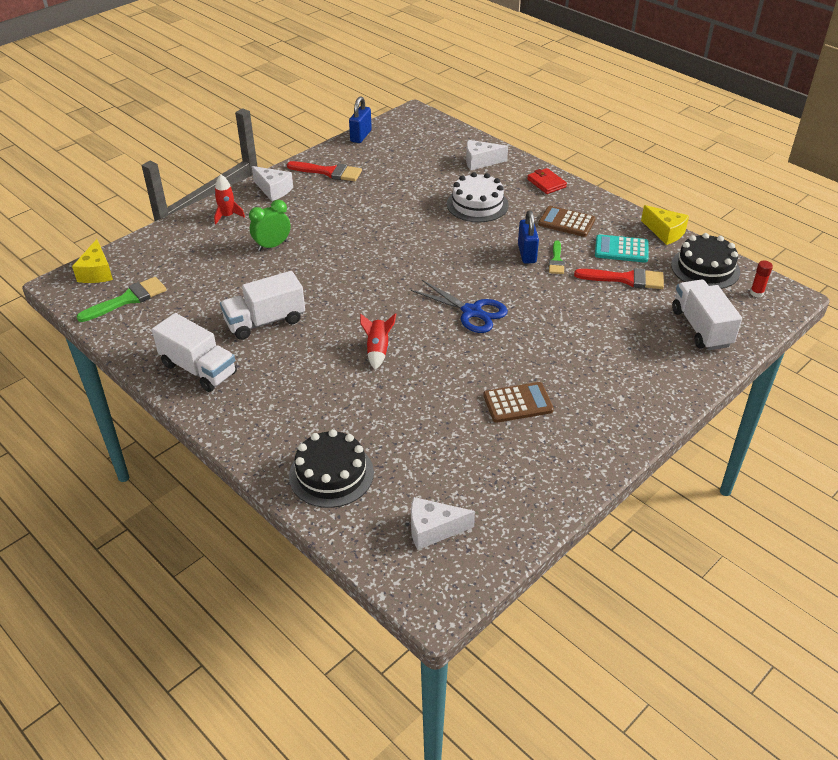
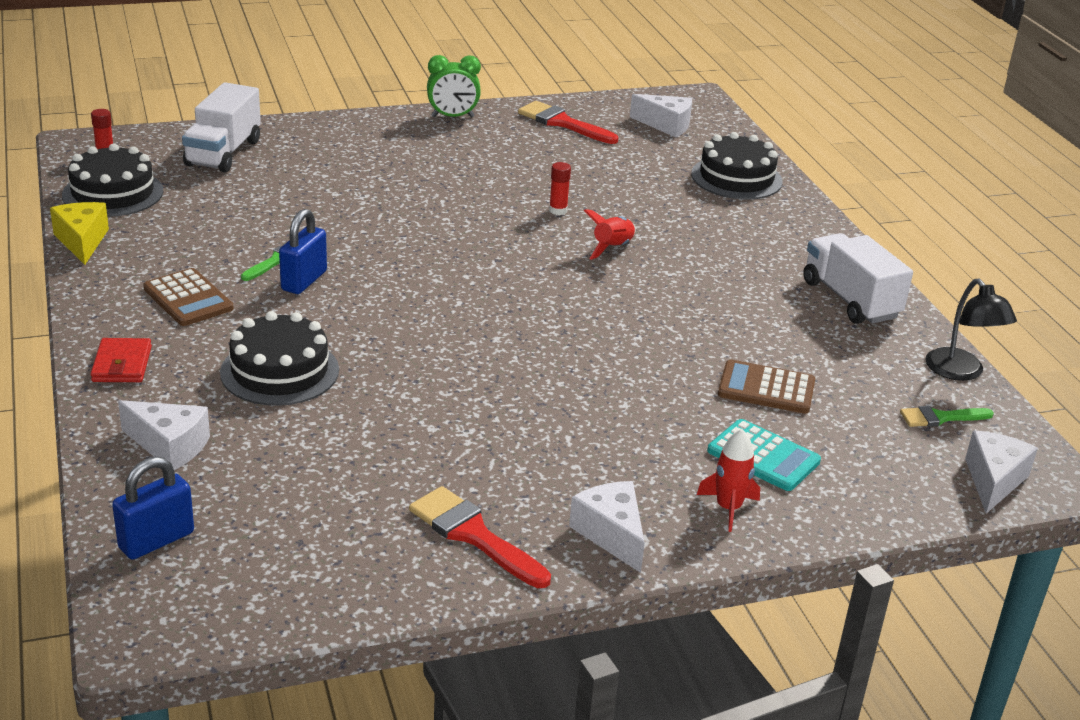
camera: 155 degrees left, 10 degrees down
(97, 272) = (993, 480): yellow cheese -> white cheese
(116, 336) = (960, 372): none -> black lamp
(128, 299) = (940, 418): green brush -> green brush, size x0.63
(265, 321) = (739, 322): white truck -> none
(272, 246) = (674, 423): green clock -> green clock (452, 117)
(361, 136) = (327, 608): blue padlock -> blue padlock (156, 540)
(439, 371) = (558, 210): none -> red glue stick
(472, 312) = (459, 246): blue scissors -> none
(477, 204) = (280, 371): white cake -> black cake
(518, 403) = (502, 165): brown calculator -> brown calculator (766, 388)
(621, 249) = (174, 243): turquoise calculator -> turquoise calculator (763, 456)
(626, 279) = (225, 214): red brush -> red brush (562, 123)

